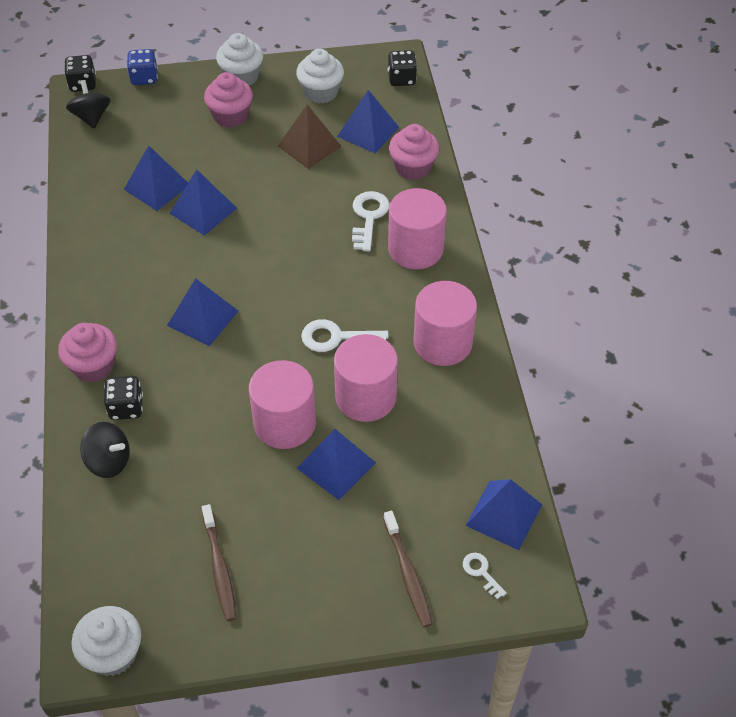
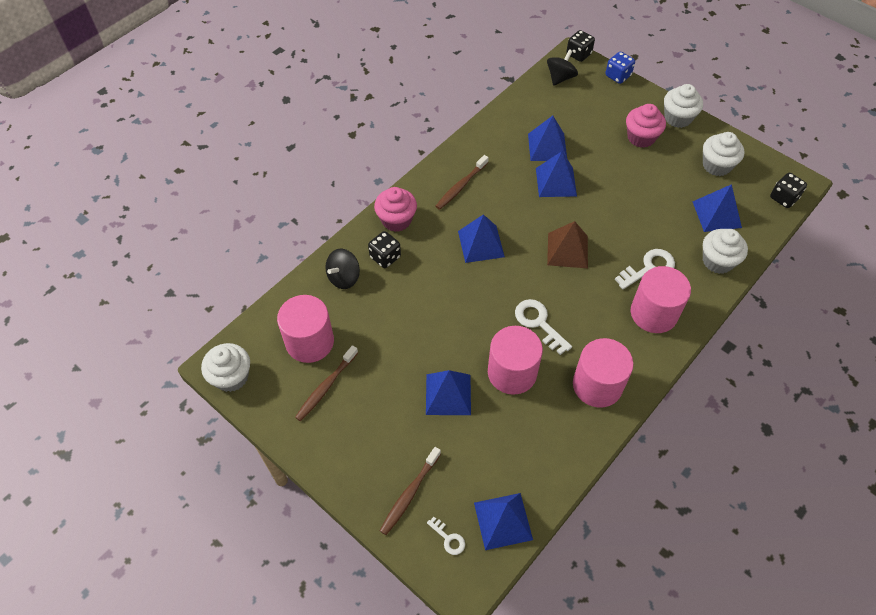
camera: 50 degrees right, 5 degrees up
(109, 461) = (344, 277): black spinning top -> black spinning top turned 60 degrees clockwise
(118, 285) = (461, 186): none -> brown toothbrush
(285, 423) = (450, 344): pink cylinder -> pink cylinder (310, 342)
(309, 146) = (667, 194): brown pyramid -> brown pyramid (567, 250)
(413, 168) = (717, 261): pink cupcake -> white cupcake
(481, 572) = (448, 538): white key -> white key turned 120 degrees clockwise

